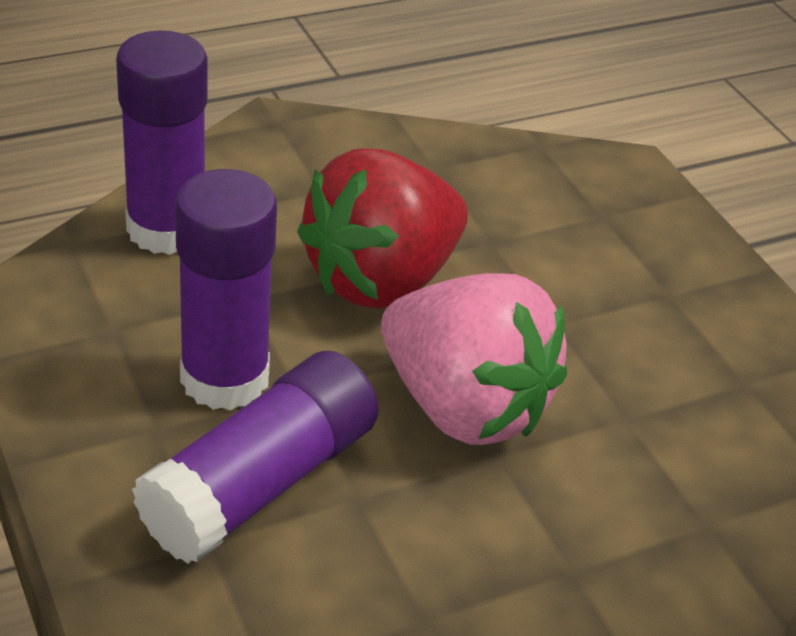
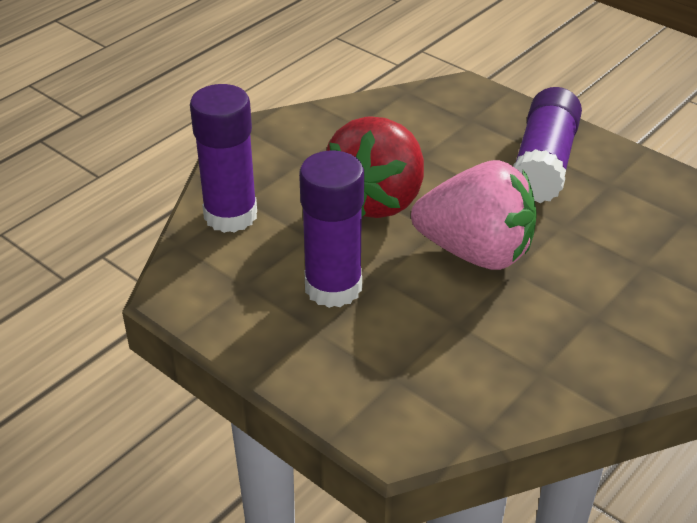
camera: 20 degrees left, 0 degrees up
(260, 484) = (399, 337): purple glue stick -> purple glue stick (544, 163)

